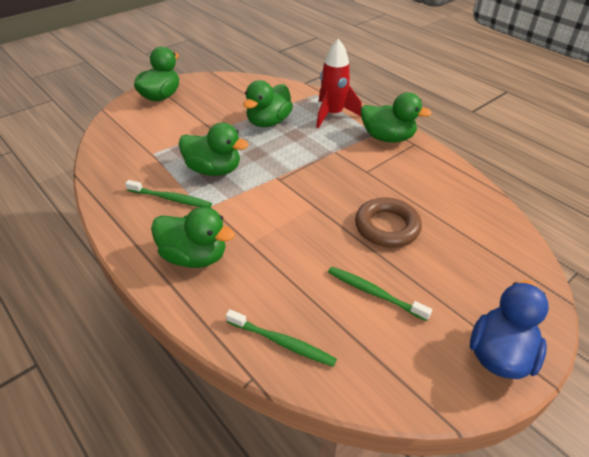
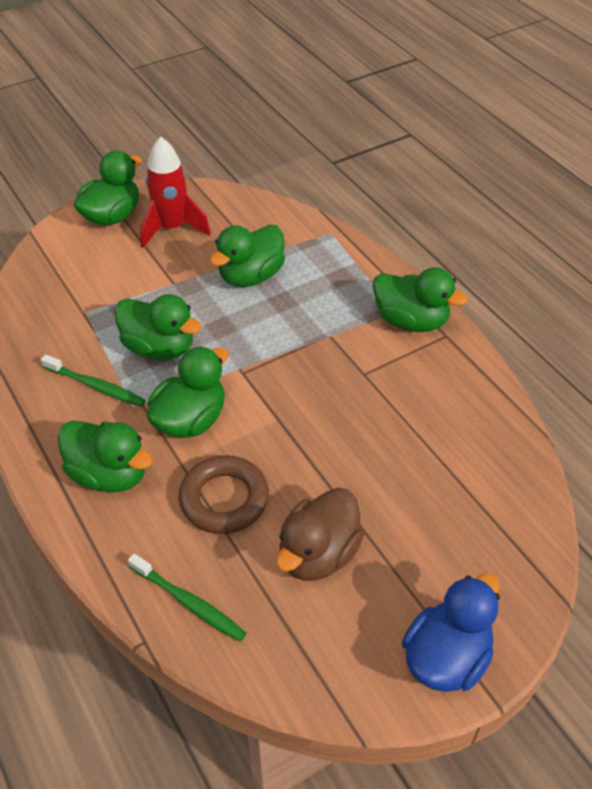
camera: 10 degrees right, 5 degrees up
(249, 213) = (190, 420): none -> green duck
(332, 115) = (344, 273): red rocket -> red rocket (172, 228)
(374, 293) = (318, 554): green toothbrush -> brown duck
(387, 227) = (364, 463): brown ring -> brown ring (224, 499)

